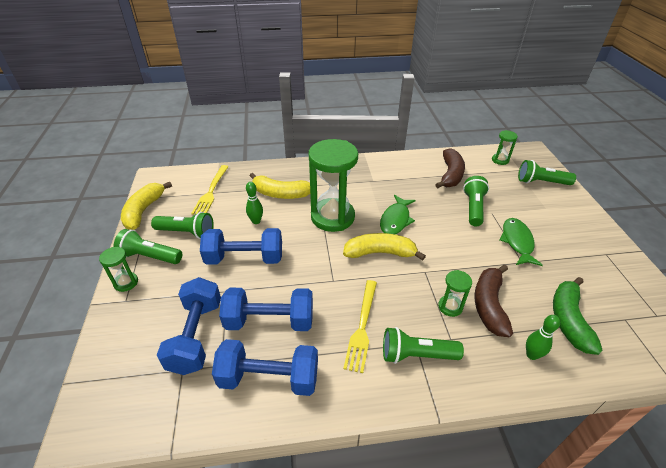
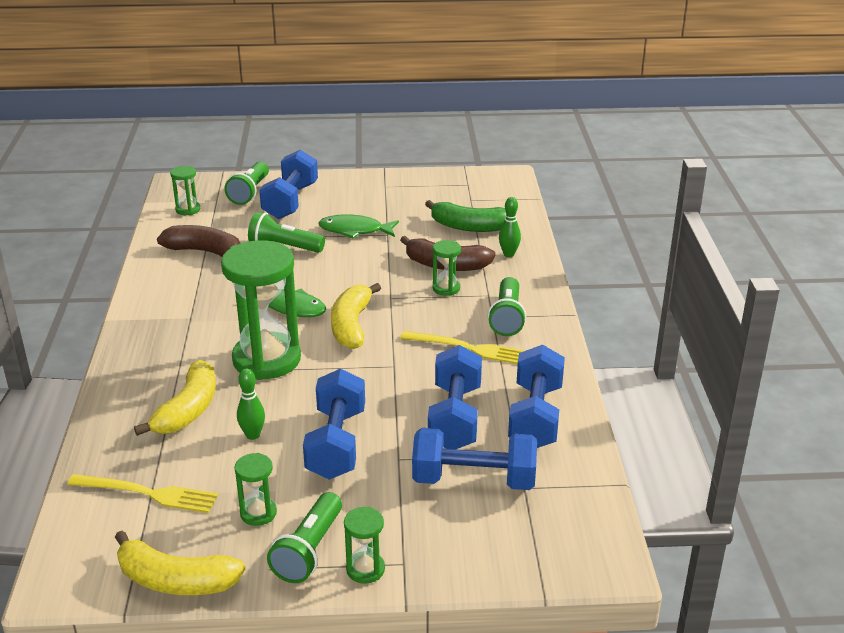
camera: 85 degrees left, 10 degrees down
(186, 232) = (258, 513): green flashlight -> green hourglass
(541, 203) = (290, 201): none -> blue dumbbell

